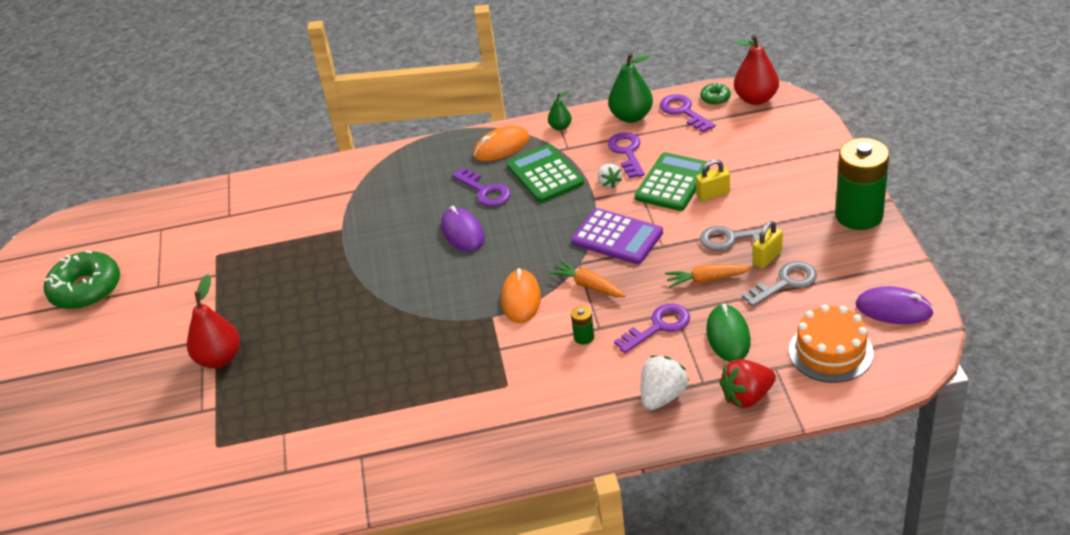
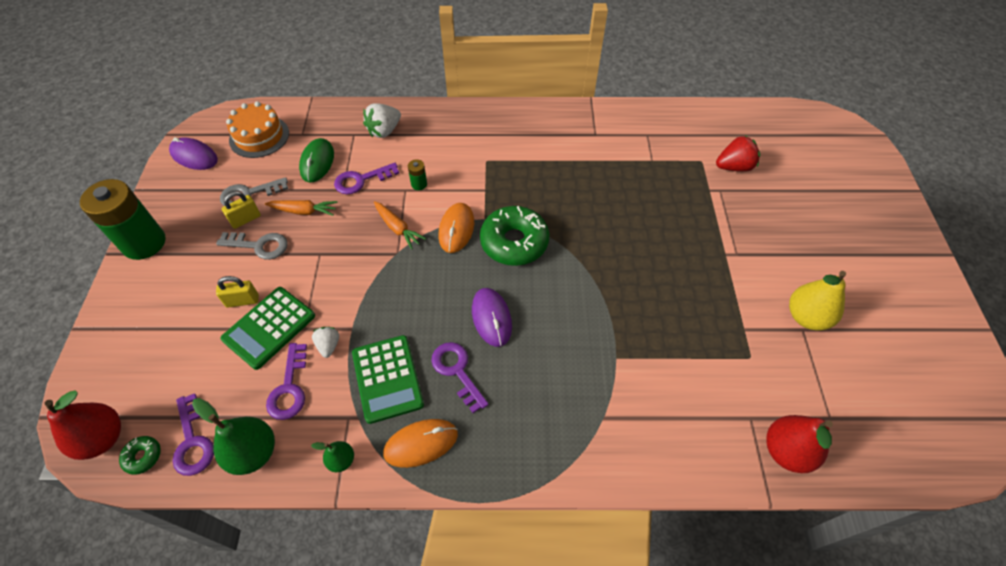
camera: 175 degrees left, 15 degrees up
(86, 289) = (882, 344): green donut -> green donut (514, 242)
(150, 296) = (806, 317): none -> yellow pear
(219, 358) = (716, 232): red pear -> red pear (786, 451)
(617, 237) = (353, 273): purple calculator -> none
(747, 397) = (331, 120): red strawberry -> red strawberry (734, 167)

